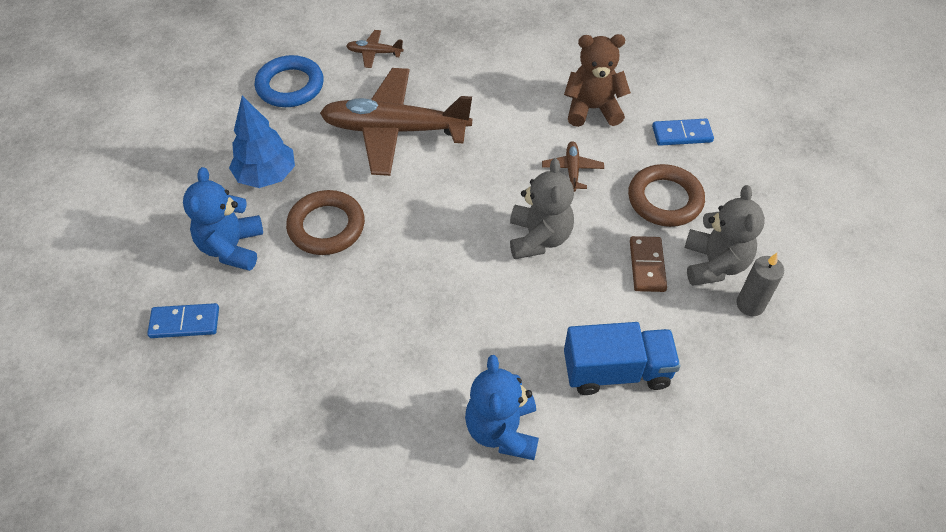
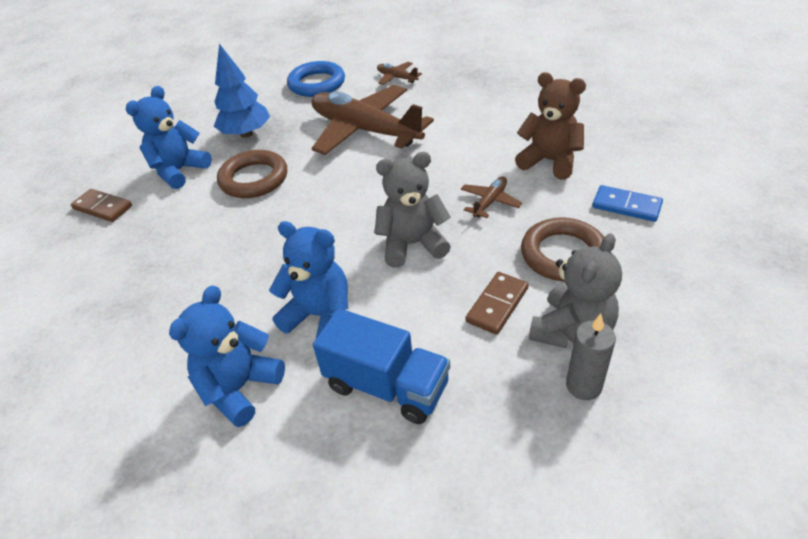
camera: 35 degrees right, 10 degrees down
(185, 322) = (103, 207): blue domino -> brown domino
(515, 338) = (320, 316): none -> blue teddy bear
(539, 238) = (412, 244): grey teddy bear -> grey teddy bear turned 135 degrees counterclockwise

